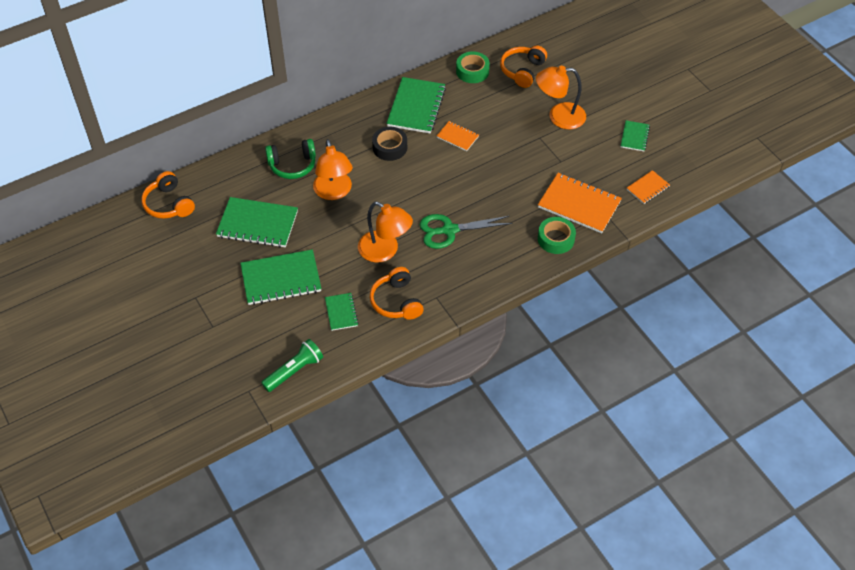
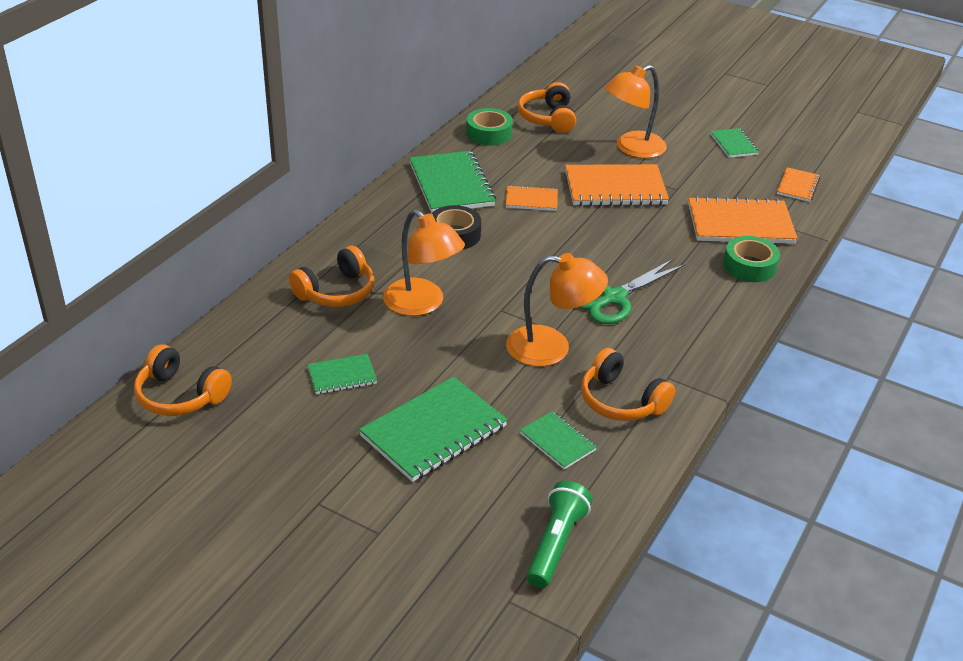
camera: 30 degrees left, 15 degrees down
(257, 224) = (342, 376): green notebook -> green notebook, size x0.53
(292, 165) = (336, 292): green headphones -> orange headphones
(520, 146) = (615, 188): none -> orange notebook

